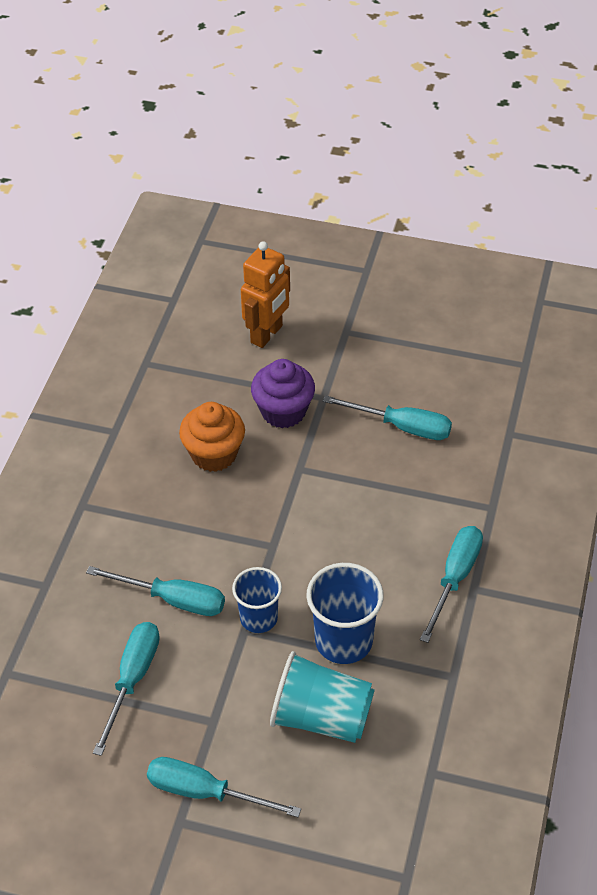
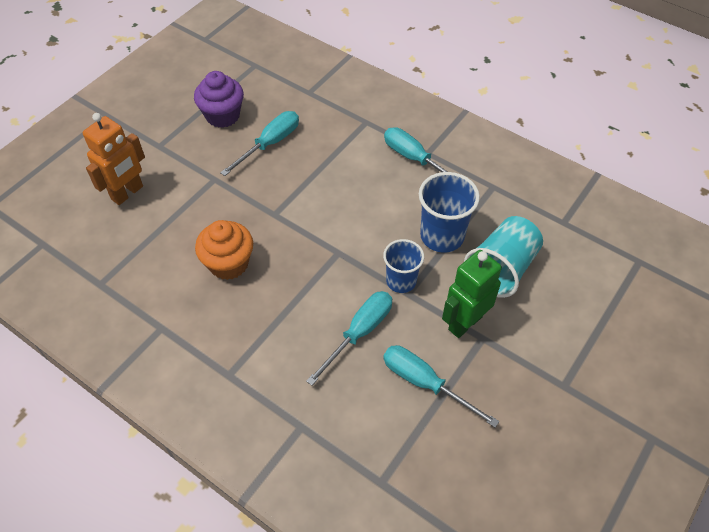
camera: 70 degrees left, 5 degrees up
(205, 792) = (543, 361): turquoise screwdriver -> none
(226, 697) = (464, 323): none -> green robot
(267, 334) = (127, 193): orange robot -> orange robot turned 75 degrees clockwise
(283, 411) = (213, 206): purple cupcake -> purple cupcake (223, 116)

